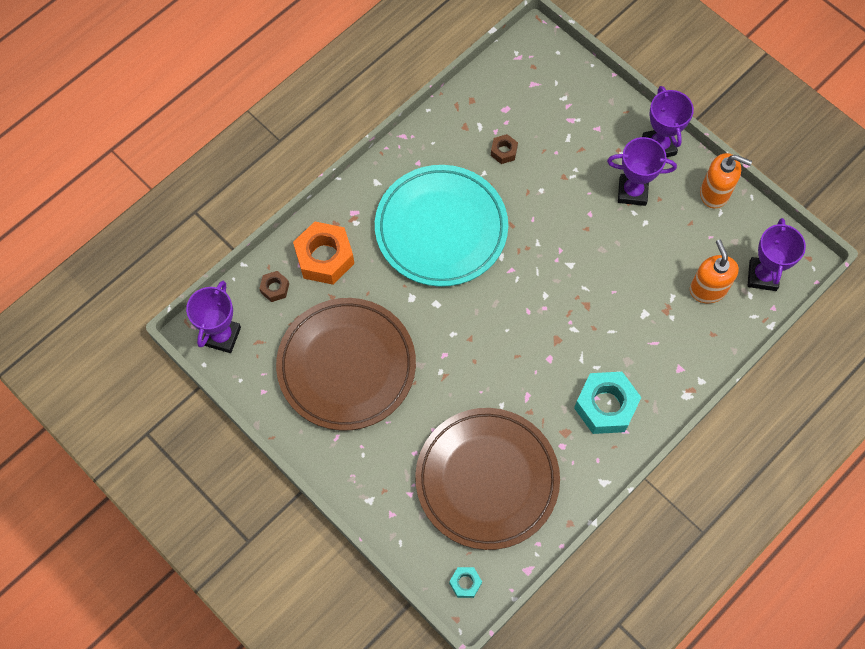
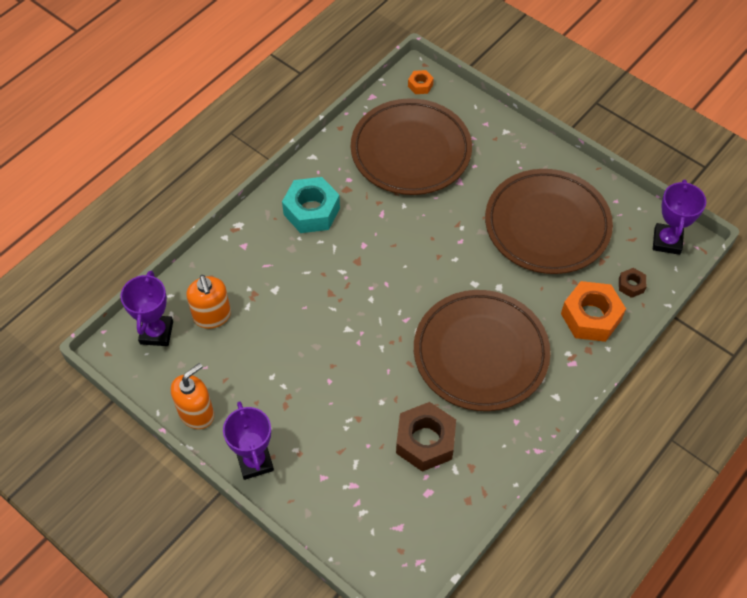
camera: 175 degrees right, 10 degrees down
(441, 229) = (480, 353): turquoise plate -> brown plate
(465, 583) = (420, 85): turquoise nut -> orange nut
(503, 151) = (425, 441): brown nut -> brown nut, size x2.07
(632, 192) = (284, 407): purple trophy -> none
(715, 193) = (196, 413): orange soap dispenser -> orange soap dispenser turned 120 degrees clockwise

